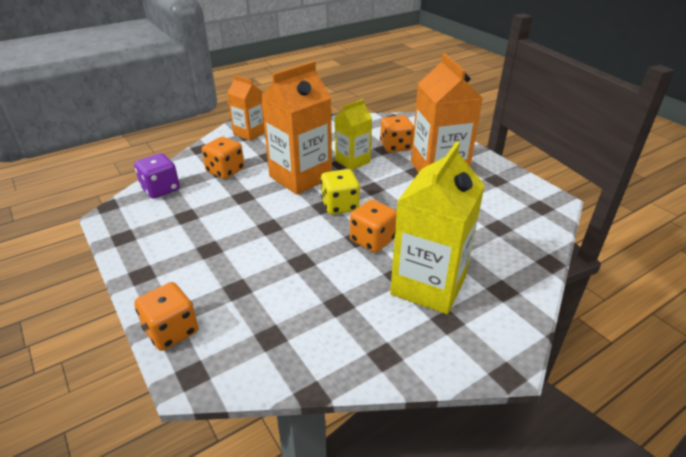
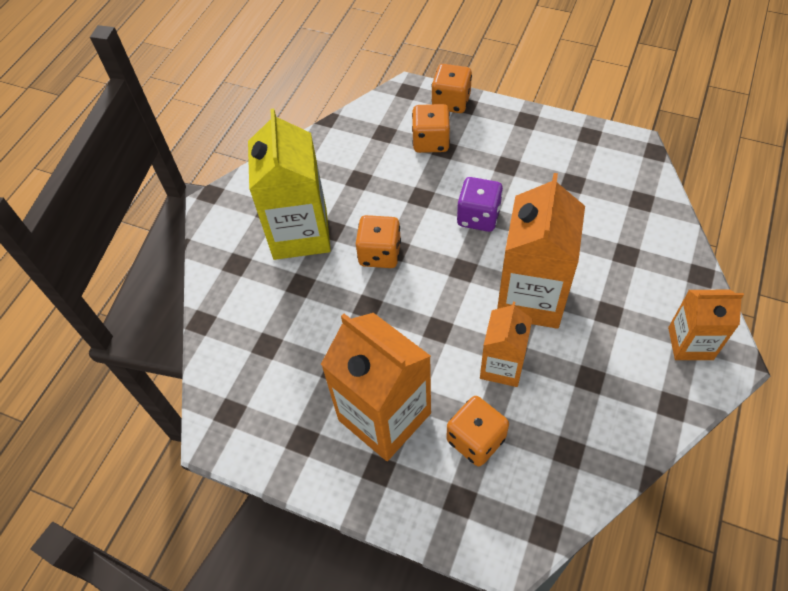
camera: 150 degrees right, 20 degrees up
(161, 189) = (642, 195): purple dice -> purple dice (478, 217)
(225, 171) = (620, 257): orange dice -> orange dice (431, 141)
(340, 205) = (447, 279): yellow dice -> none
(352, 161) = (502, 366): yellow carton -> orange carton

